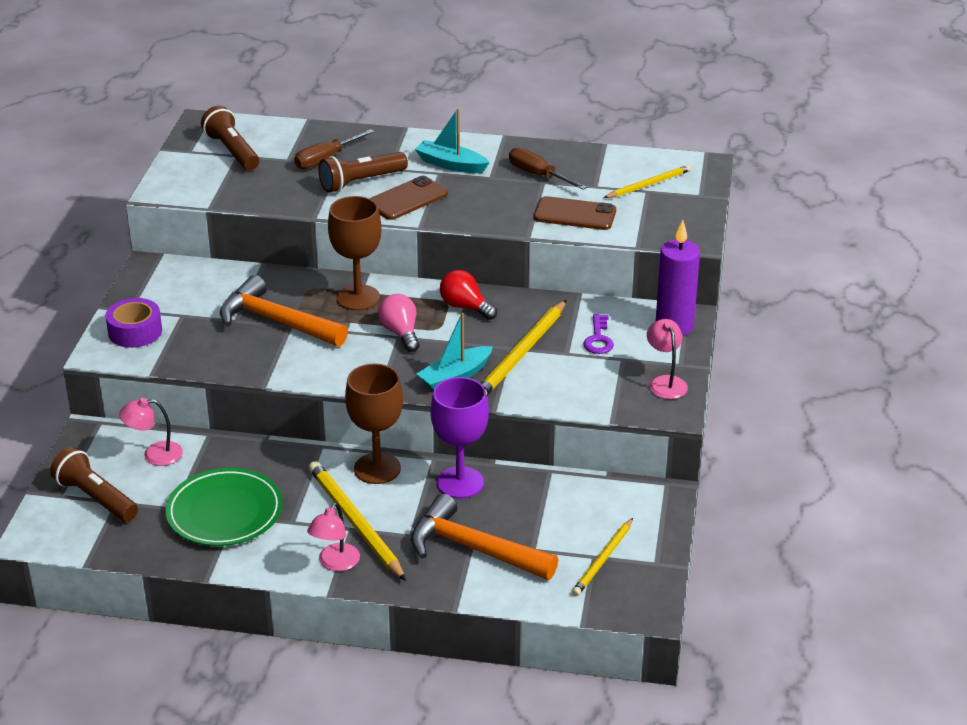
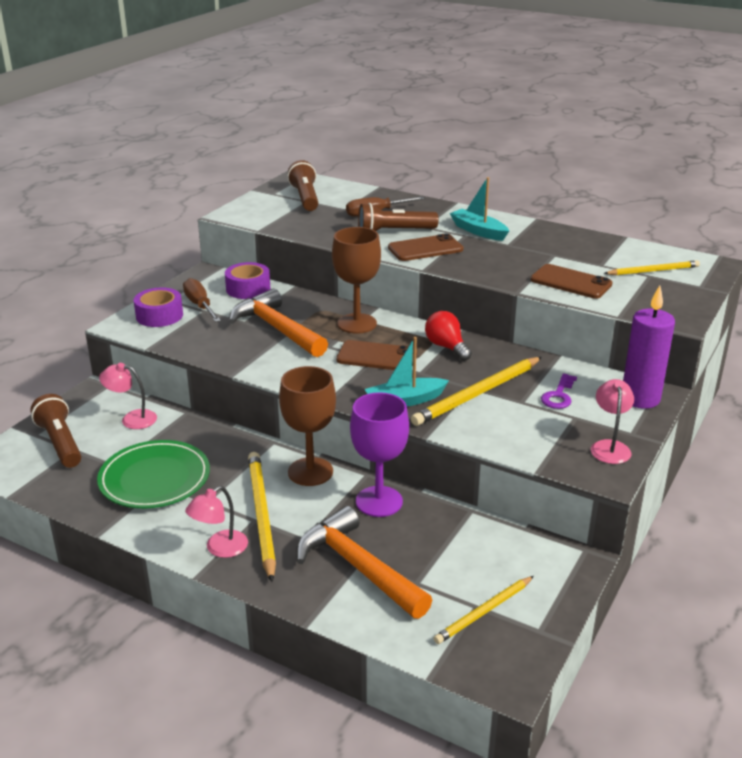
camera: 20 degrees right, 5 degrees down
(212, 277) = (248, 289): none -> purple tape
(401, 333) = (377, 357): pink light bulb -> brown phone
(538, 175) = (552, 249): brown screwdriver -> brown screwdriver (200, 305)

